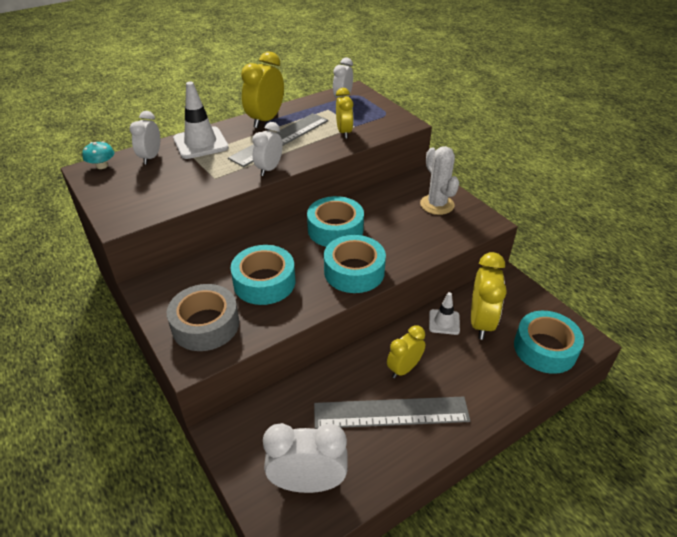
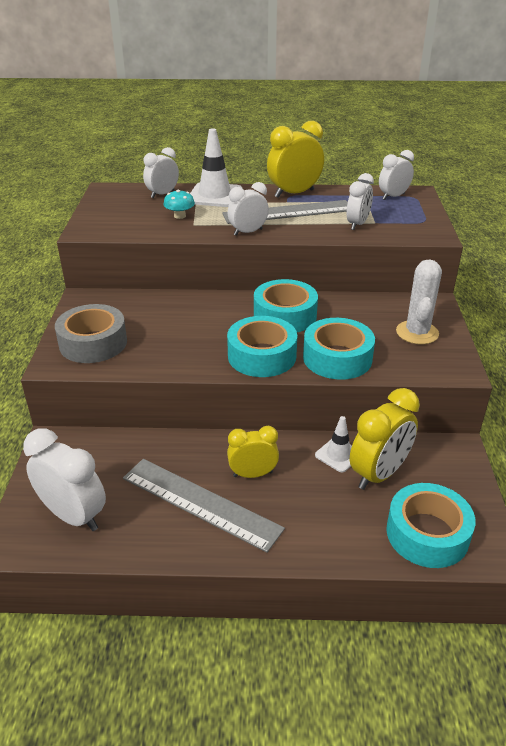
camera: 35 degrees right, 5 degrees down
(102, 166) = (120, 189): turquoise mushroom -> turquoise mushroom (180, 216)
(264, 282) = (174, 332): turquoise tape -> turquoise tape (337, 358)
(344, 132) = (357, 224): yellow clock -> white clock

